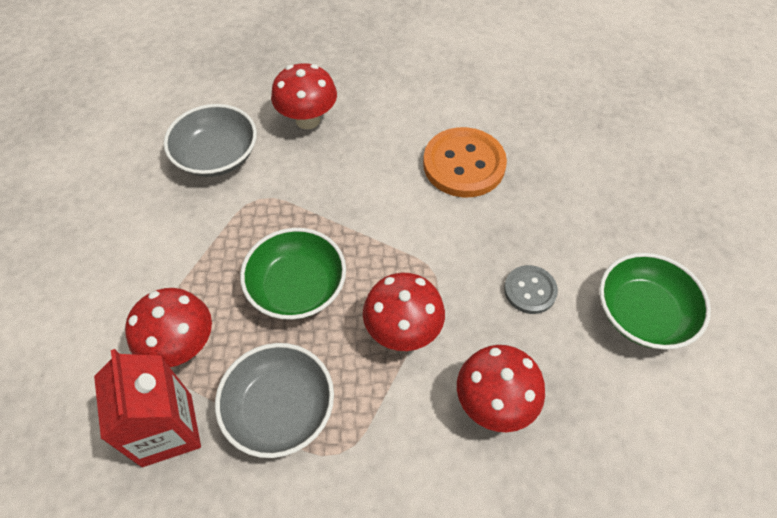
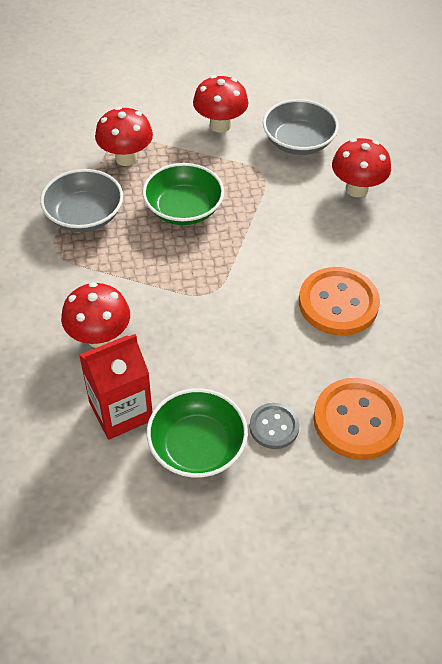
camera: 80 degrees right, 5 degrees down
(167, 429) = (66, 164): red carton -> red carton (121, 411)
(403, 331) = (154, 276): red mushroom -> red mushroom (220, 125)
(530, 290) = (207, 358): grey button -> grey button (274, 427)
(605, 176) = (357, 420): none -> orange button

